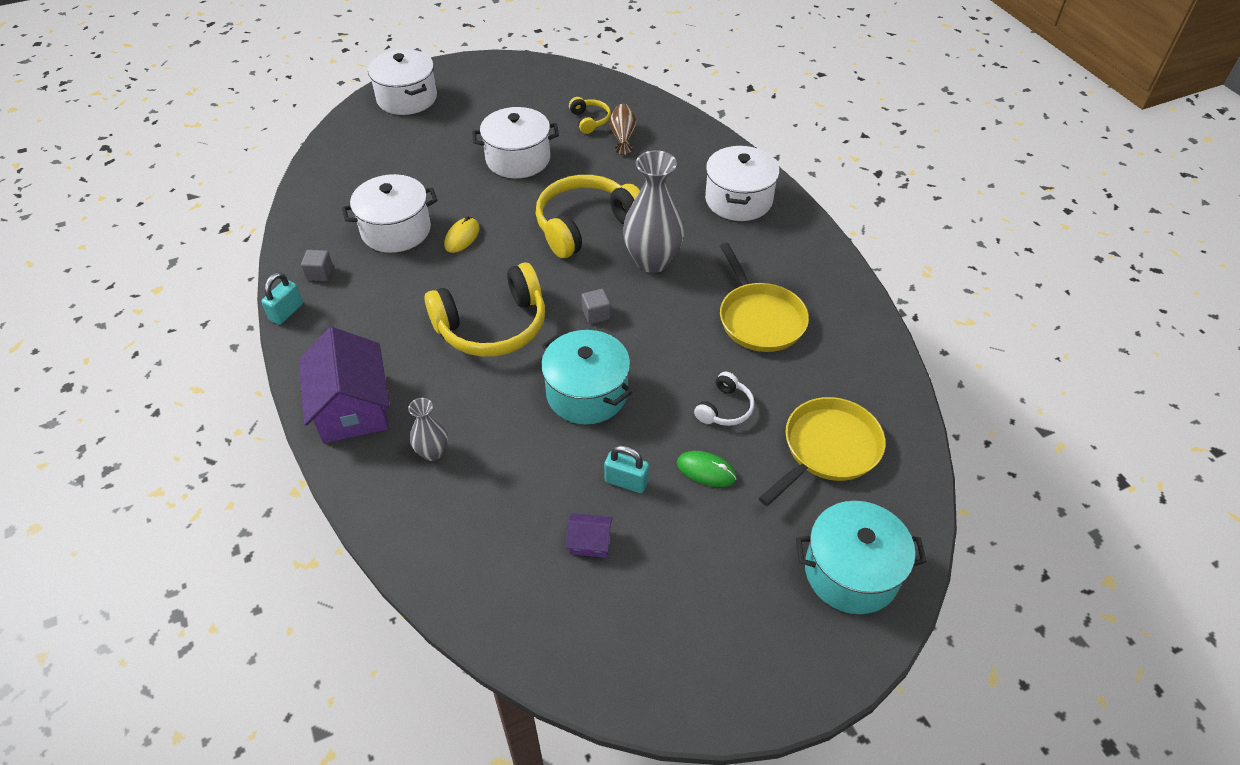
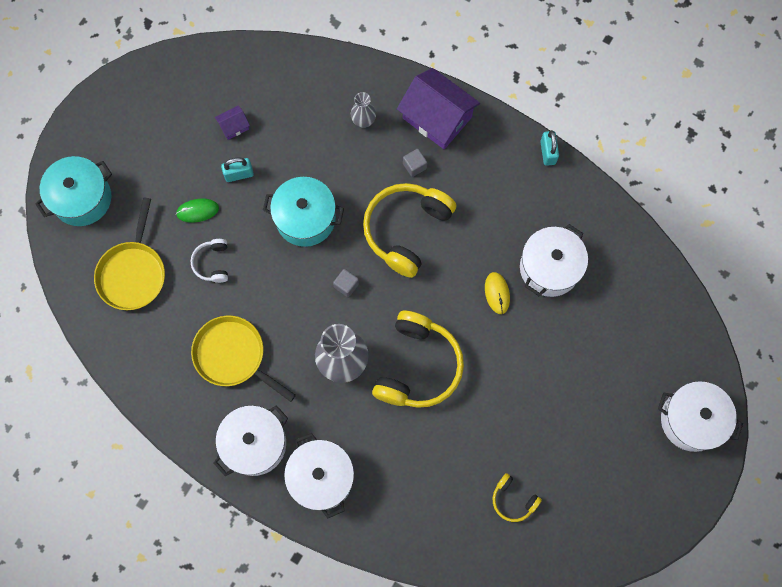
camera: 145 degrees right, 25 degrees up
(320, 273) = (560, 195): grey cube -> grey cube (414, 166)
(518, 159) = (530, 406): white pot -> white pot (254, 444)
(623, 137) = (468, 496): brown vase -> none

